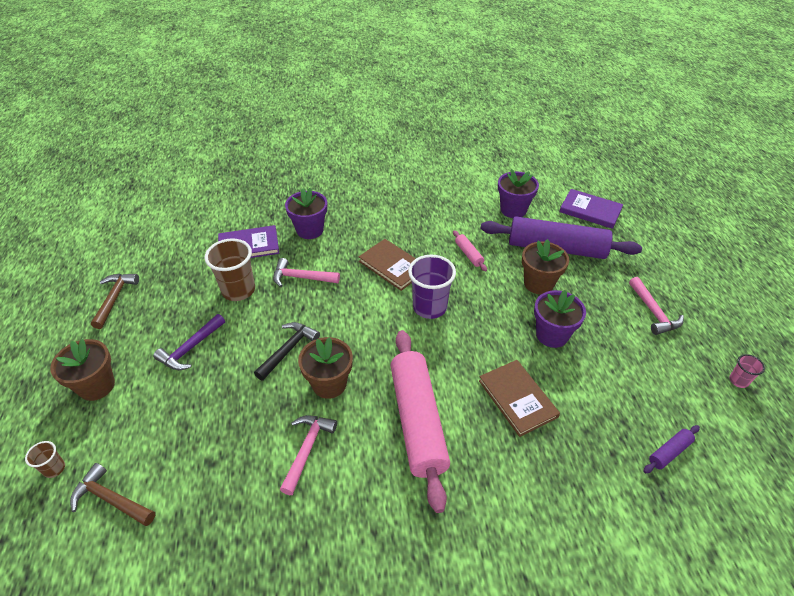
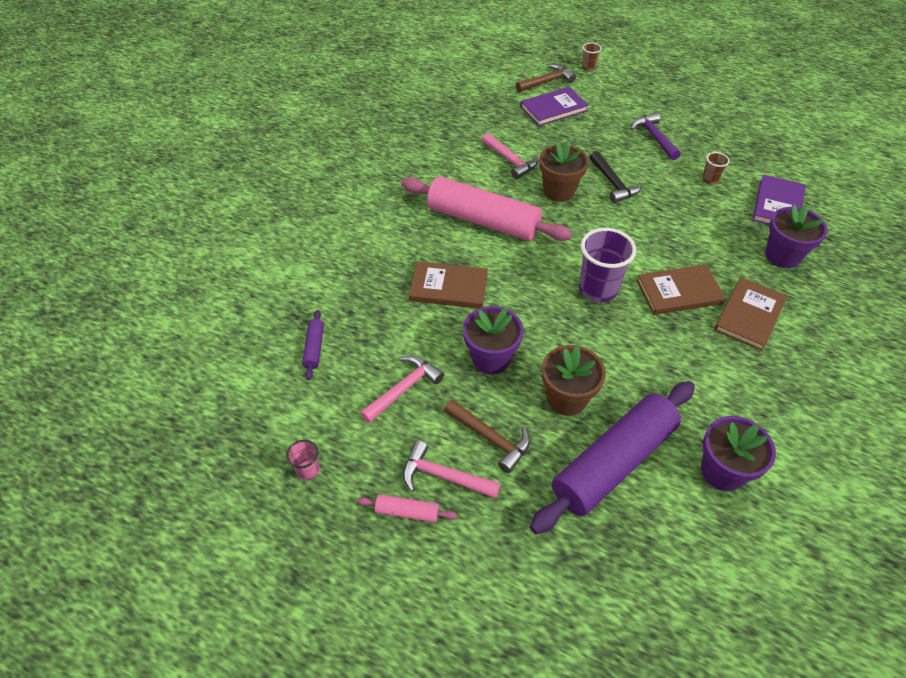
camera: 125 degrees right, 5 degrees up
(96, 386) = (647, 92): brown flower pot -> none
(115, 298) = (744, 116): brown hammer -> brown hammer (490, 438)
(238, 290) = (710, 179): brown cup -> brown cup, size x0.49
(301, 277) = (703, 222): pink hammer -> pink hammer (404, 389)
(385, 230) = (749, 315): none -> brown book
(469, 254) = (658, 366): pink rolling pin -> pink rolling pin (407, 512)
(590, 210) = (667, 574): purple book -> purple book (553, 109)

